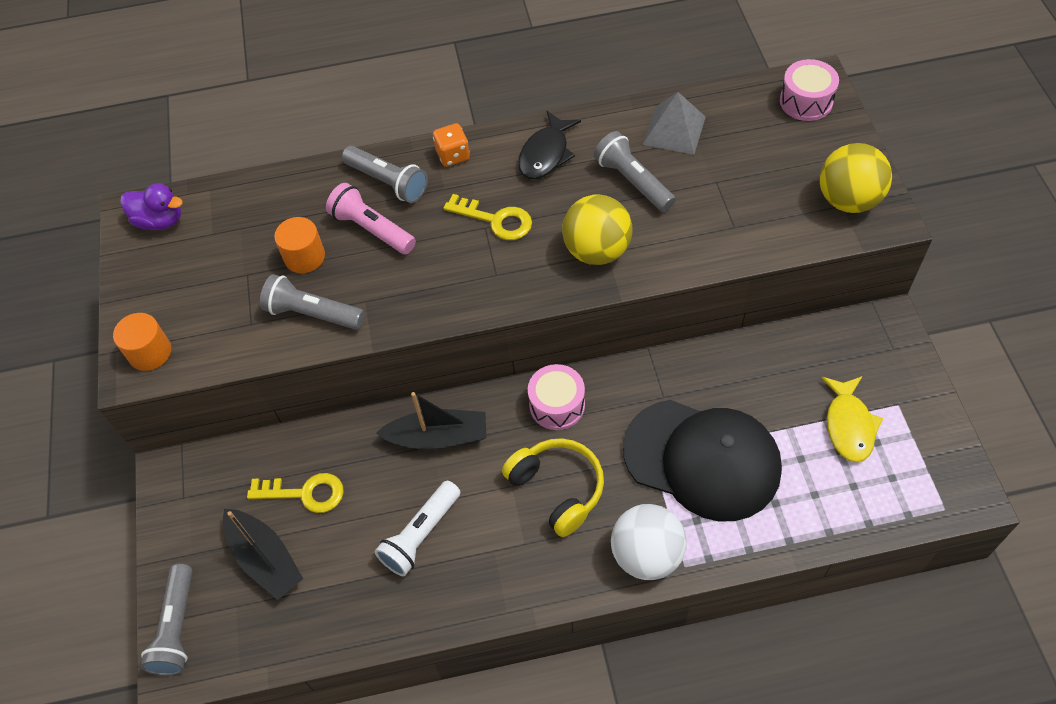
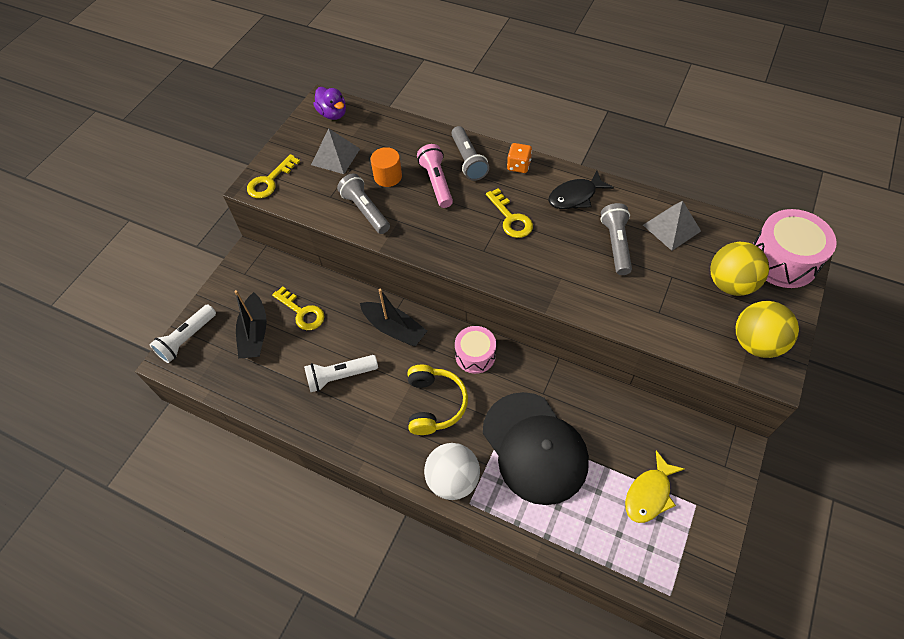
camera: 35 degrees right, 0 degrees up
(150, 352) = (270, 181): orange cylinder -> yellow key
(177, 628) = (187, 339): grey flashlight -> white flashlight
(213, 271) = (335, 156): none -> grey pyramid
(597, 251) = (556, 273): yellow ball -> yellow ball (730, 284)
(806, 101) = (783, 260): pink drum -> pink drum, size x1.55

